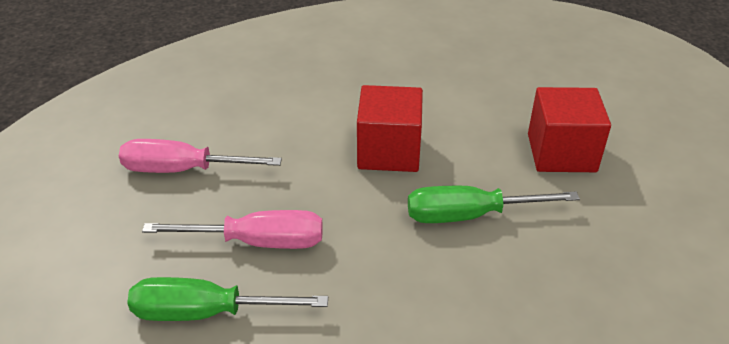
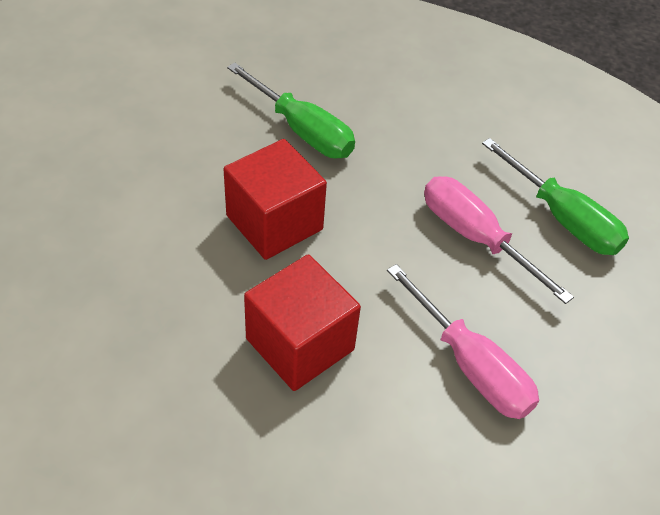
camera: 135 degrees left, 10 degrees up
(561, 153) = (160, 110): red cube -> red cube (300, 344)

